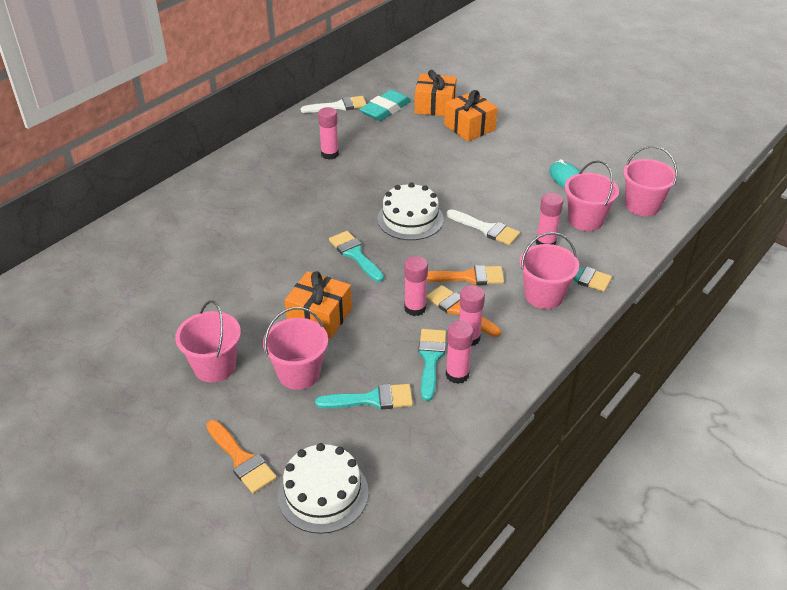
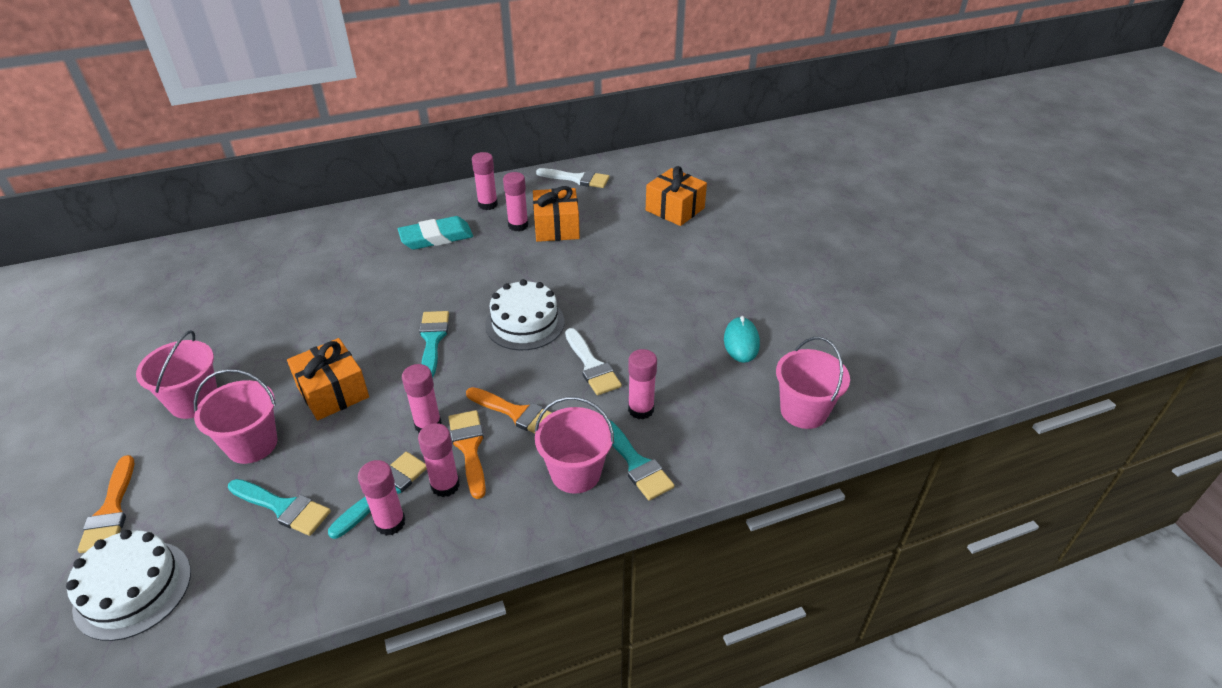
camera: 30 degrees right, 0 degrees up
(288, 147) = (488, 204): none -> pink glue stick
(385, 109) = (620, 196): turquoise eraser -> turquoise eraser (436, 237)
(469, 127) = (688, 244): orange gift -> orange gift (556, 227)
(585, 220) = (715, 401): pink bucket -> none

